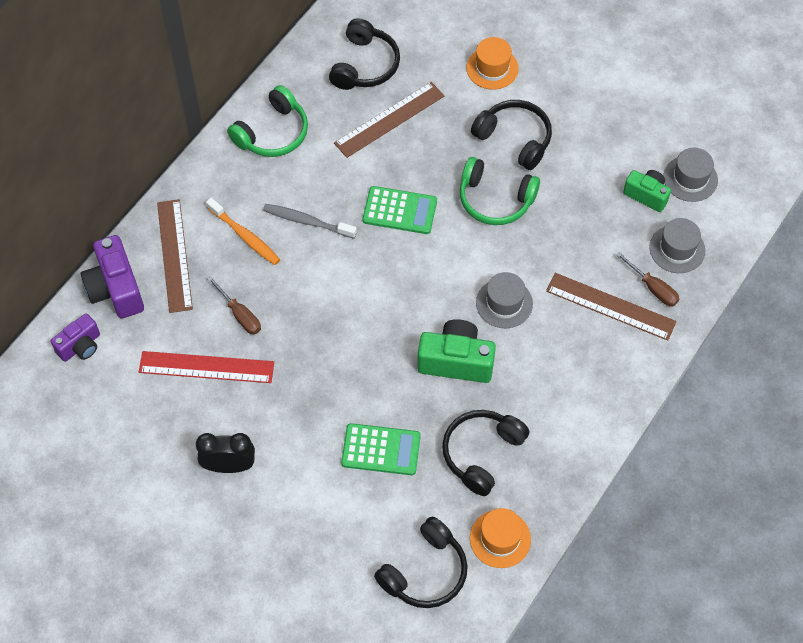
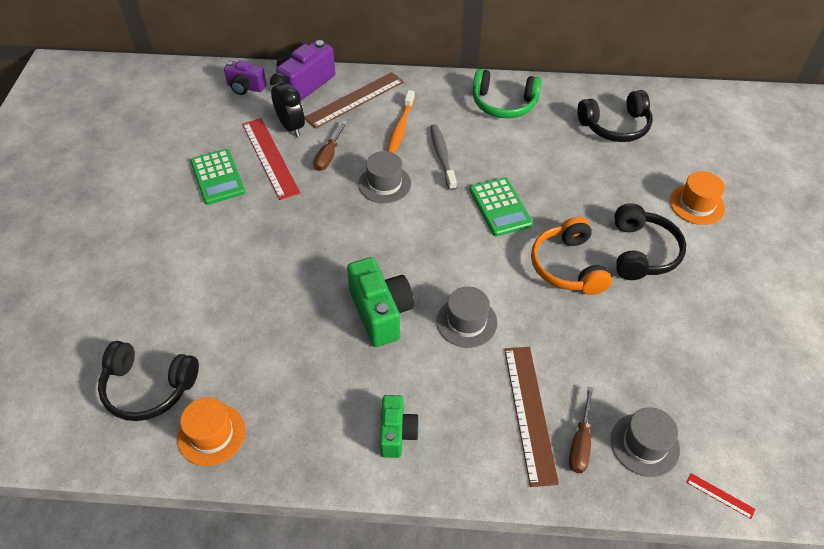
camera: 60 degrees right, 10 degrees down
(229, 466) = (189, 208): black clock -> black clock (291, 127)
(381, 450) = (257, 298): green calculator -> green calculator (217, 177)
(389, 119) = (580, 162): brown ruler -> none
(482, 453) = (296, 376): black headphones -> none
(495, 199) = (568, 266): green headphones -> orange headphones
(646, 195) = (681, 386): green camera -> green camera (397, 433)
(690, 178) = (737, 418): grey hat -> grey hat (384, 184)
(737, 229) = (720, 495): none -> red ruler

